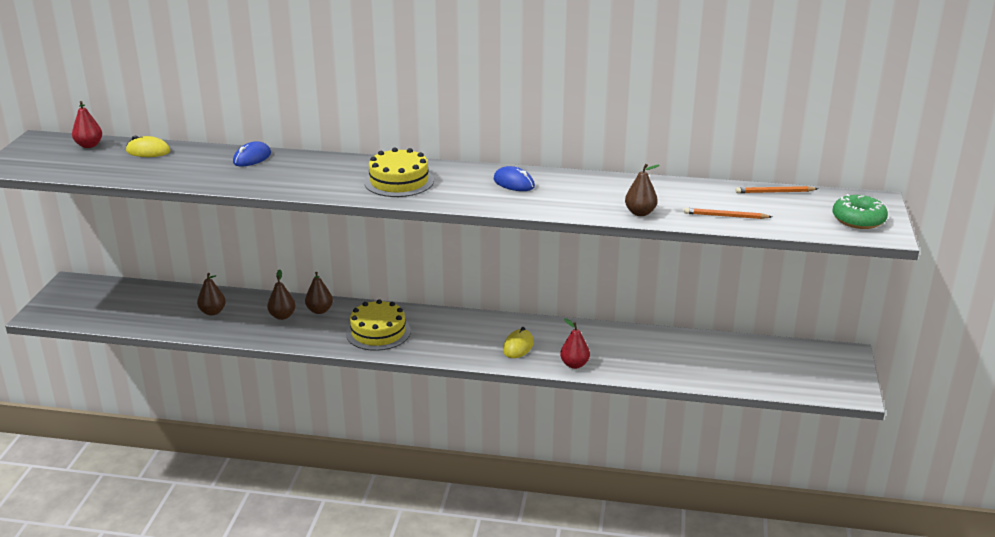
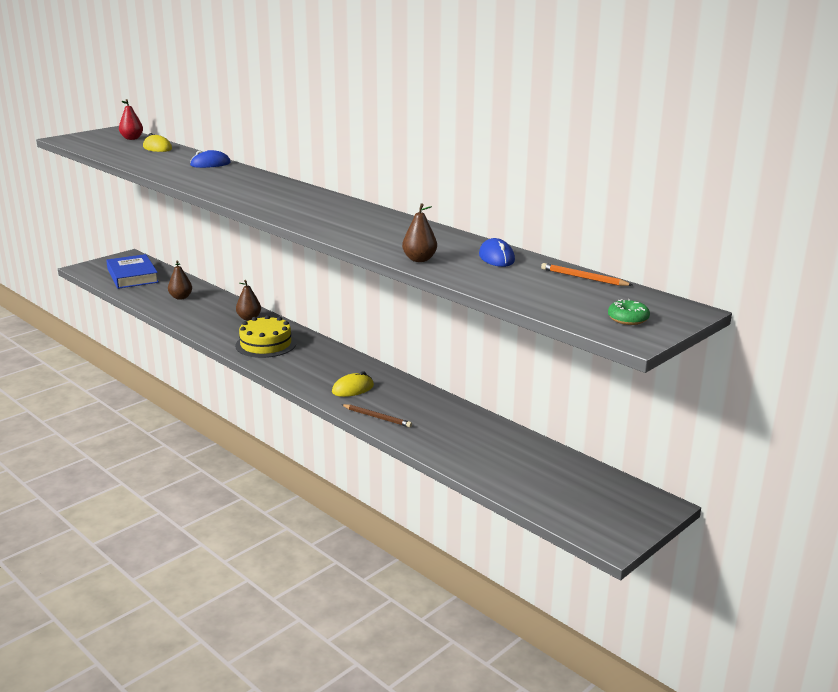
camera: 35 degrees right, 5 degrees down
(116, 305) = (132, 276): none -> blue book
(282, 316) = (219, 314): brown pear -> none
(399, 181) = (276, 197): yellow cake -> none
(514, 183) = (359, 217): blue mouse -> blue mouse (496, 258)
(574, 364) = (377, 417): red pear -> brown pencil
(725, 216) = (493, 281): orange pencil -> none
(858, 220) = (628, 319): green donut -> green donut, size x0.63

